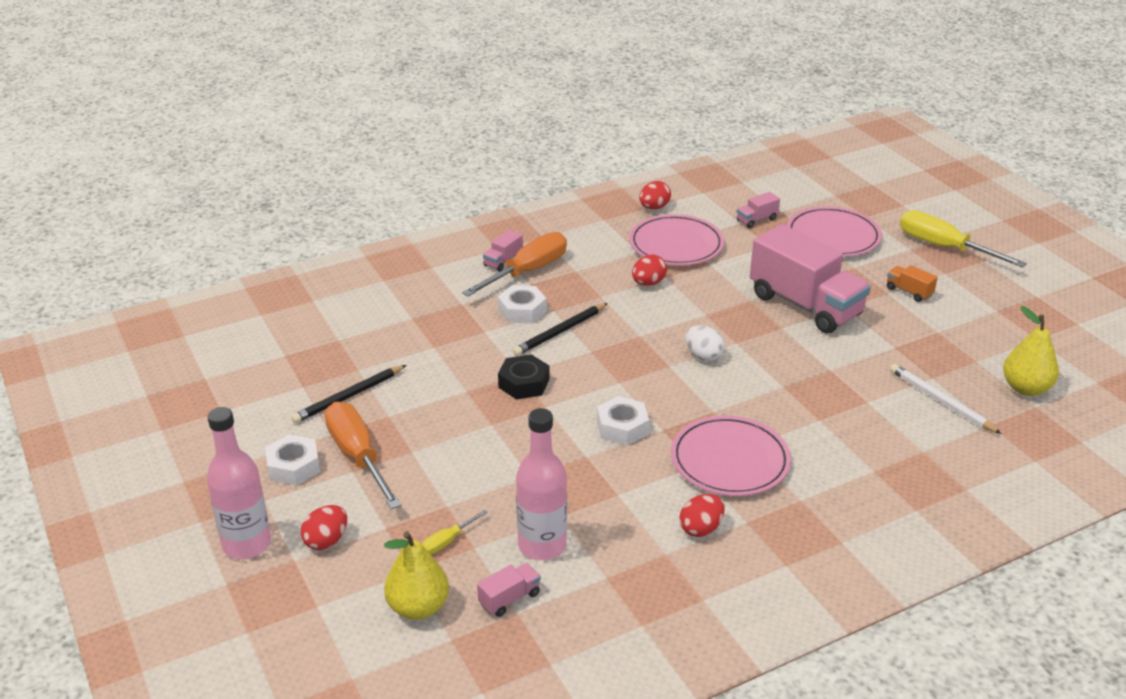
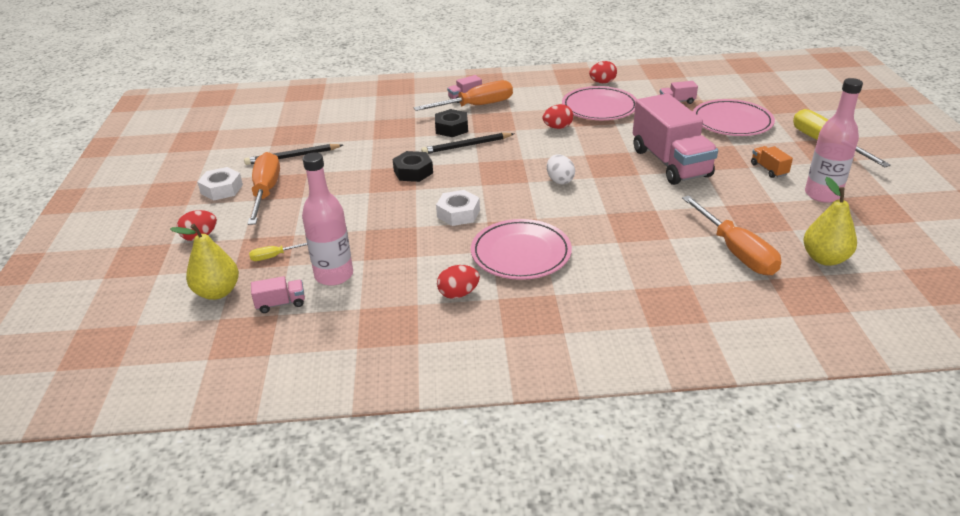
camera: 25 degrees right, 0 degrees up
(247, 544) = (152, 227): pink bottle -> pink bottle (822, 194)
(522, 310) = (451, 128): white nut -> black nut
(941, 401) = (736, 252): white pencil -> orange screwdriver

